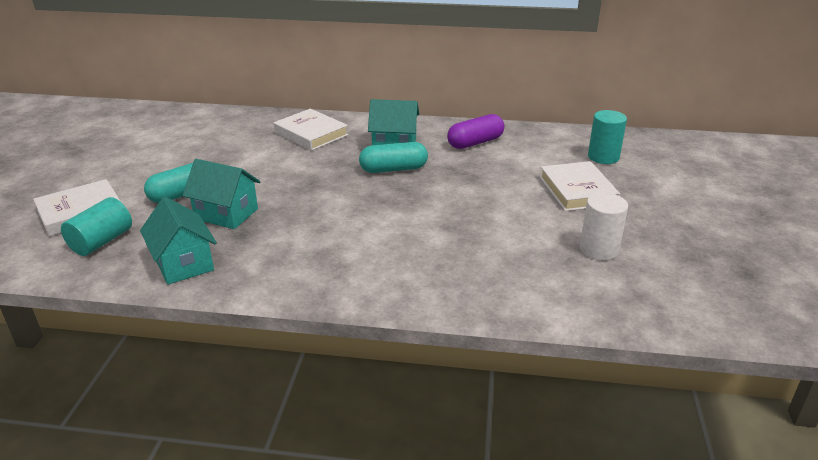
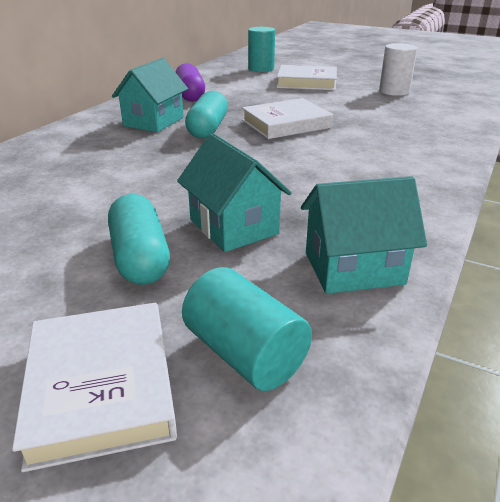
camera: 70 degrees left, 0 degrees up
(226, 214) = (233, 227): turquoise house -> turquoise house turned 75 degrees counterclockwise
(311, 134) = (64, 155): white book -> white book (286, 124)

